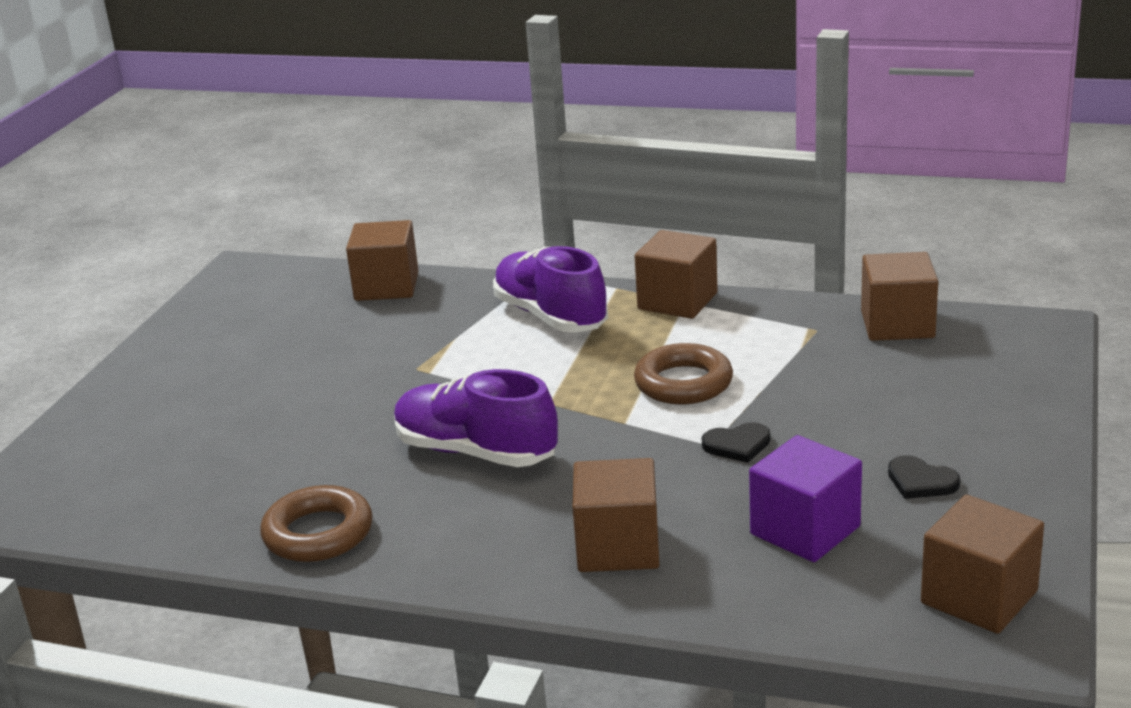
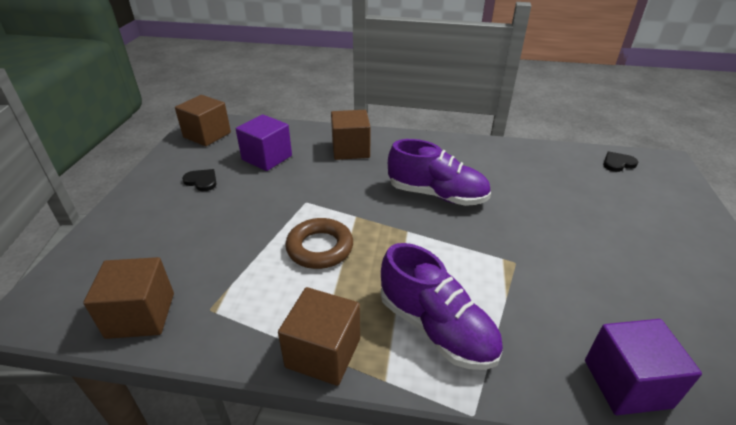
camera: 170 degrees right, 10 degrees up
(318, 533) = (489, 153): brown ring -> none
(386, 286) = (626, 383): brown cube -> purple cube
(737, 445) = (290, 201): black heart -> black heart (618, 163)

